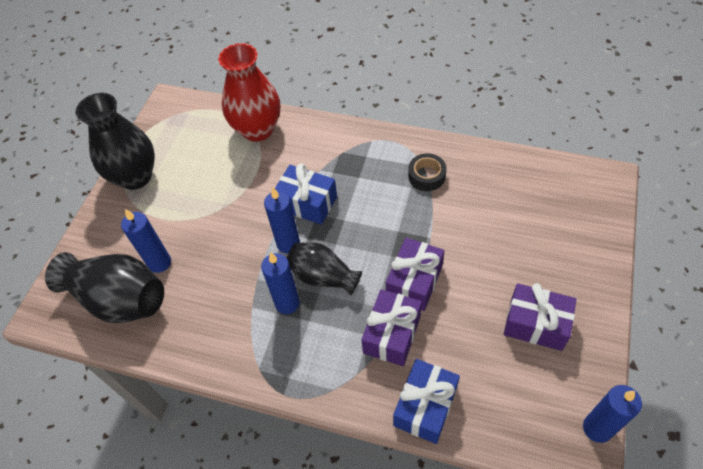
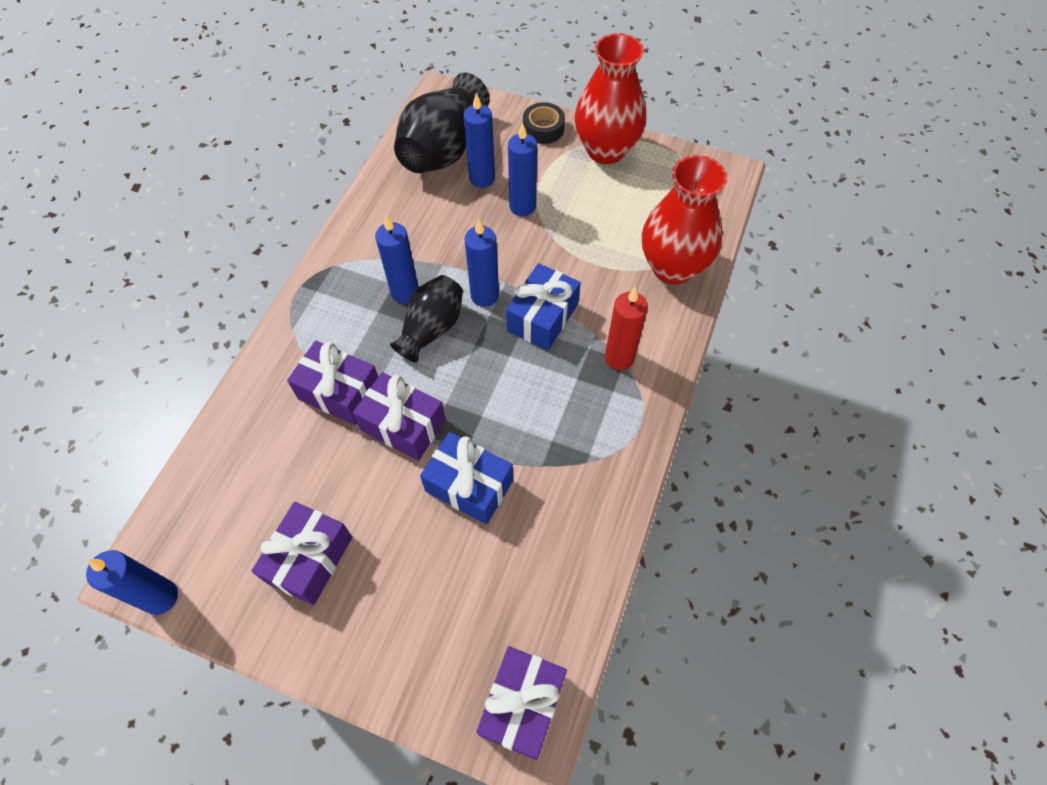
camera: 90 degrees right, 5 degrees up
(135, 177) = (606, 150): black vase -> red vase
(194, 228) = (522, 206): none -> blue candle
(339, 155) = (619, 358): none -> red candle
(425, 406) = (246, 415): blue gift -> blue gift (469, 485)
(426, 176) = (569, 464): black tape -> black tape (543, 128)
(589, 184) = (522, 705): none -> purple gift

